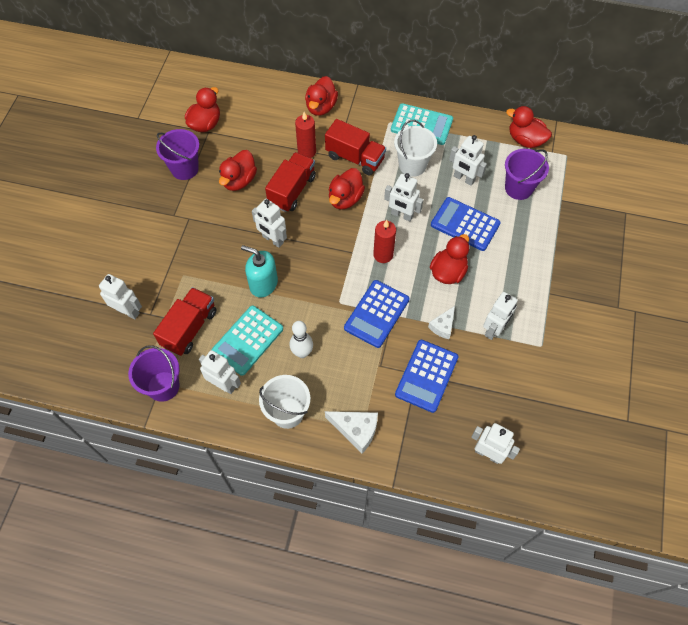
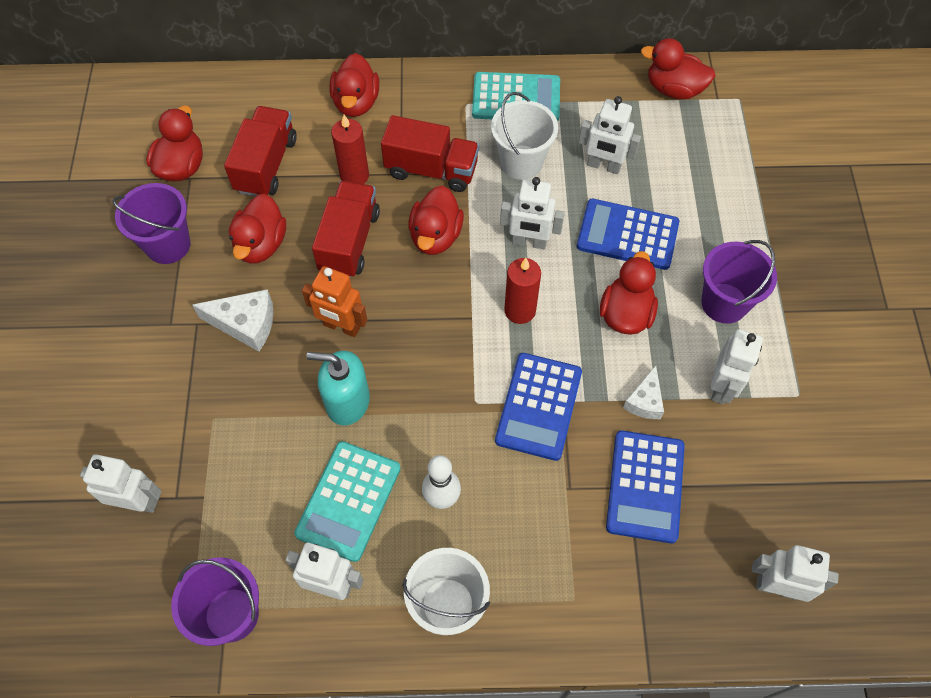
camera: 15 degrees left, 0 degrees up
(189, 328) = (248, 505): red truck -> red truck (266, 165)
(272, 240) = (341, 327): white robot -> orange robot
(356, 430) = (564, 604): white cheese -> white cheese (245, 324)
(518, 188) = (687, 162): purple bucket -> purple bucket (724, 303)

